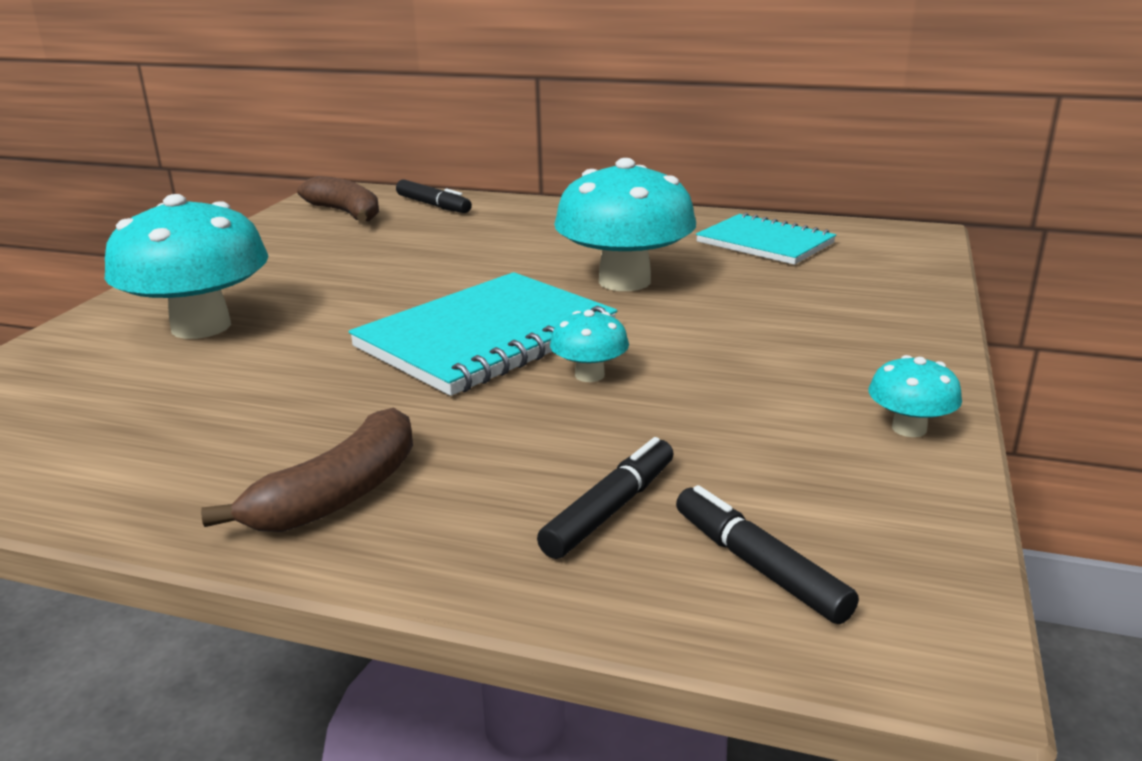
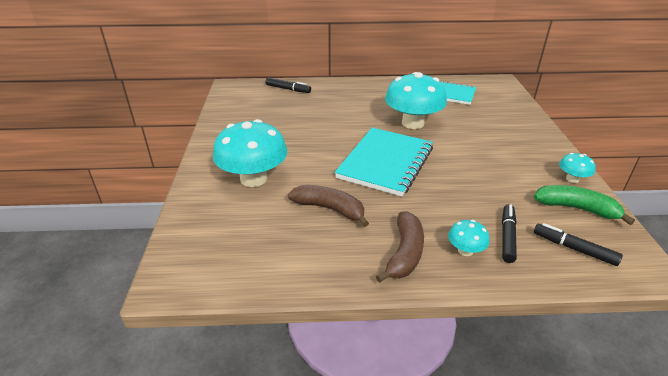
camera: 20 degrees left, 10 degrees up
(346, 213) = (251, 99): brown banana -> brown banana (330, 209)
(589, 375) = (443, 175): turquoise mushroom -> turquoise mushroom (465, 250)
(856, 487) = (576, 208): none -> green banana

